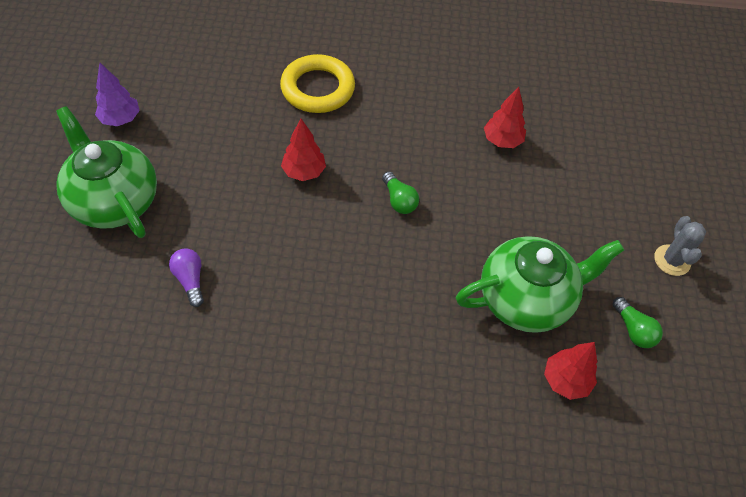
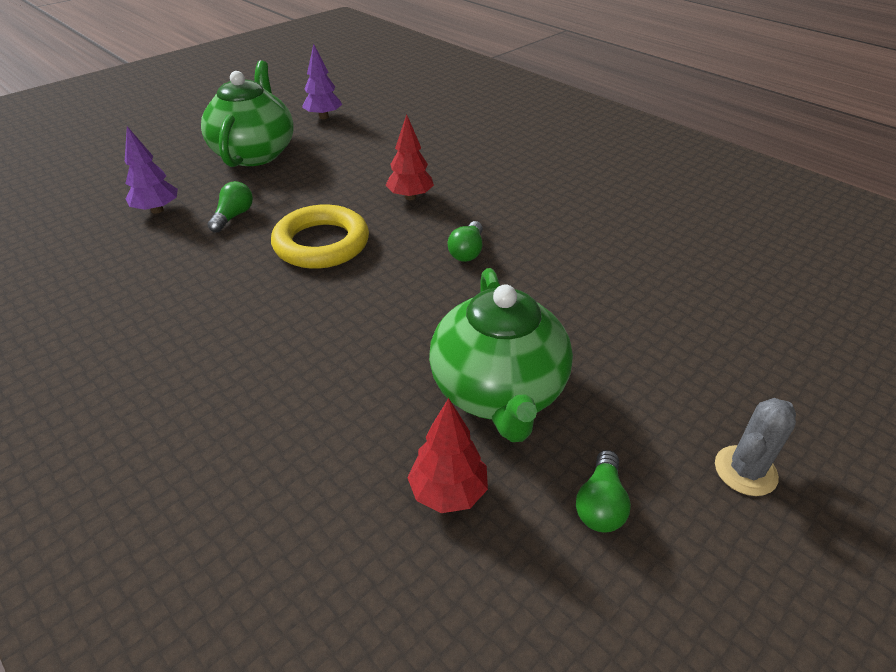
camera: 45 degrees right, 15 degrees down
(113, 317) = (157, 210): none -> purple tree
(190, 280) = (233, 216): purple light bulb -> green light bulb
(317, 88) = (494, 156): yellow ring -> yellow ring (321, 243)
(502, 141) = (634, 259): red tree -> none
(526, 299) = (498, 392): green teapot -> green teapot turned 60 degrees clockwise

